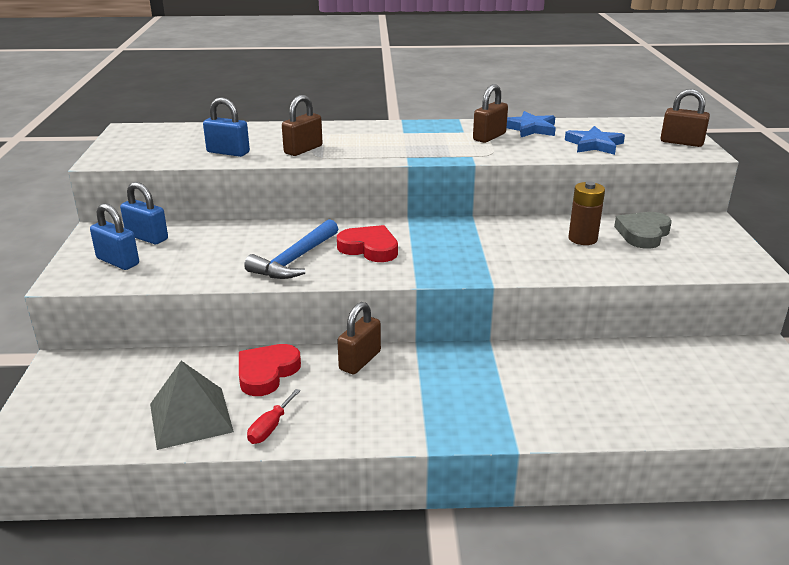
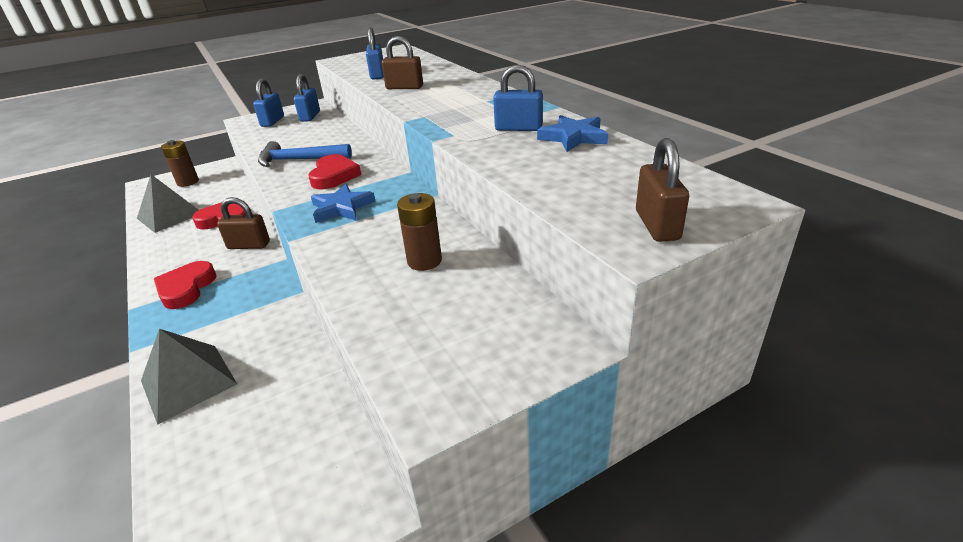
camera: 65 degrees right, 5 degrees up
(82, 397) = (188, 182): none -> brown battery
(270, 427) = (159, 242): red screwdriver -> none
(419, 409) = (186, 288): none -> red heart
(489, 137) = (518, 128): brown padlock -> blue padlock
(594, 145) = (563, 176): blue star -> blue star (342, 208)
(594, 413) = (188, 382): none -> grey pyramid
(643, 234) = (471, 297): grey heart -> none

